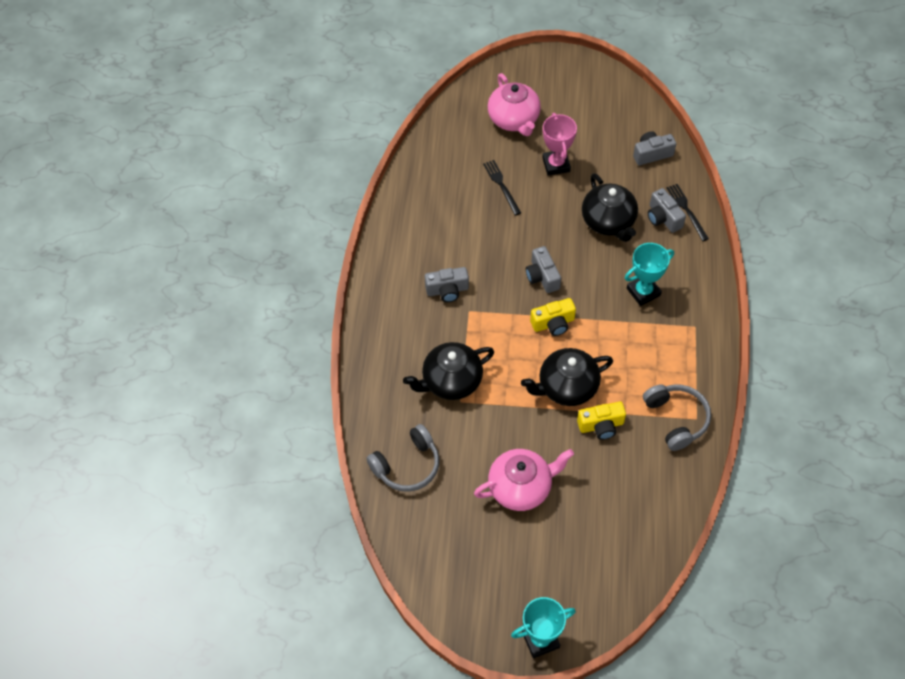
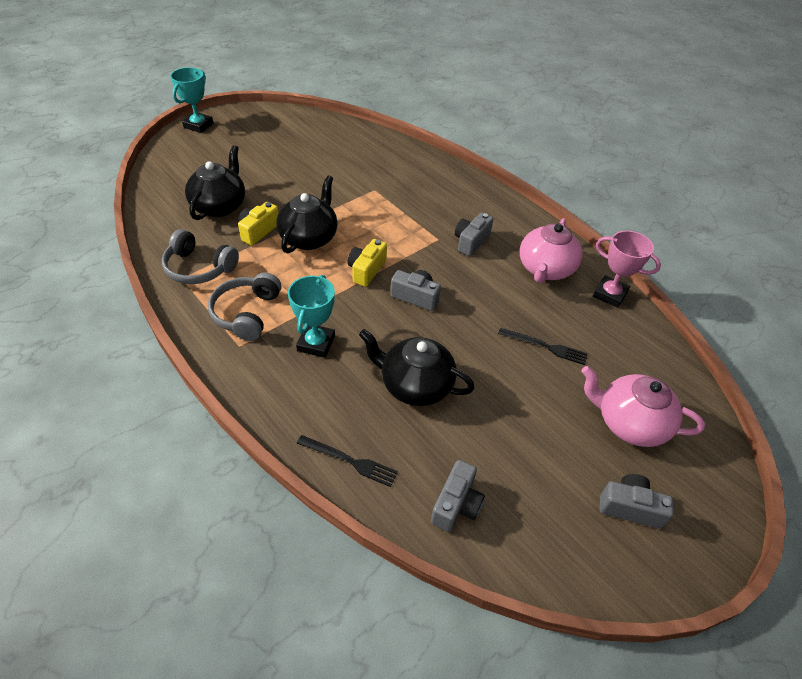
camera: 130 degrees right, 10 degrees down
(407, 465) = (365, 147): grey headphones -> grey headphones (247, 313)
(451, 381) = (394, 196): black teapot -> black teapot (220, 206)
(521, 487) = (281, 173): pink teapot -> pink teapot (545, 269)
(556, 165) = (530, 406): pink trophy -> pink trophy (609, 294)
(663, 218) = (366, 431): grey camera -> grey camera (629, 507)

